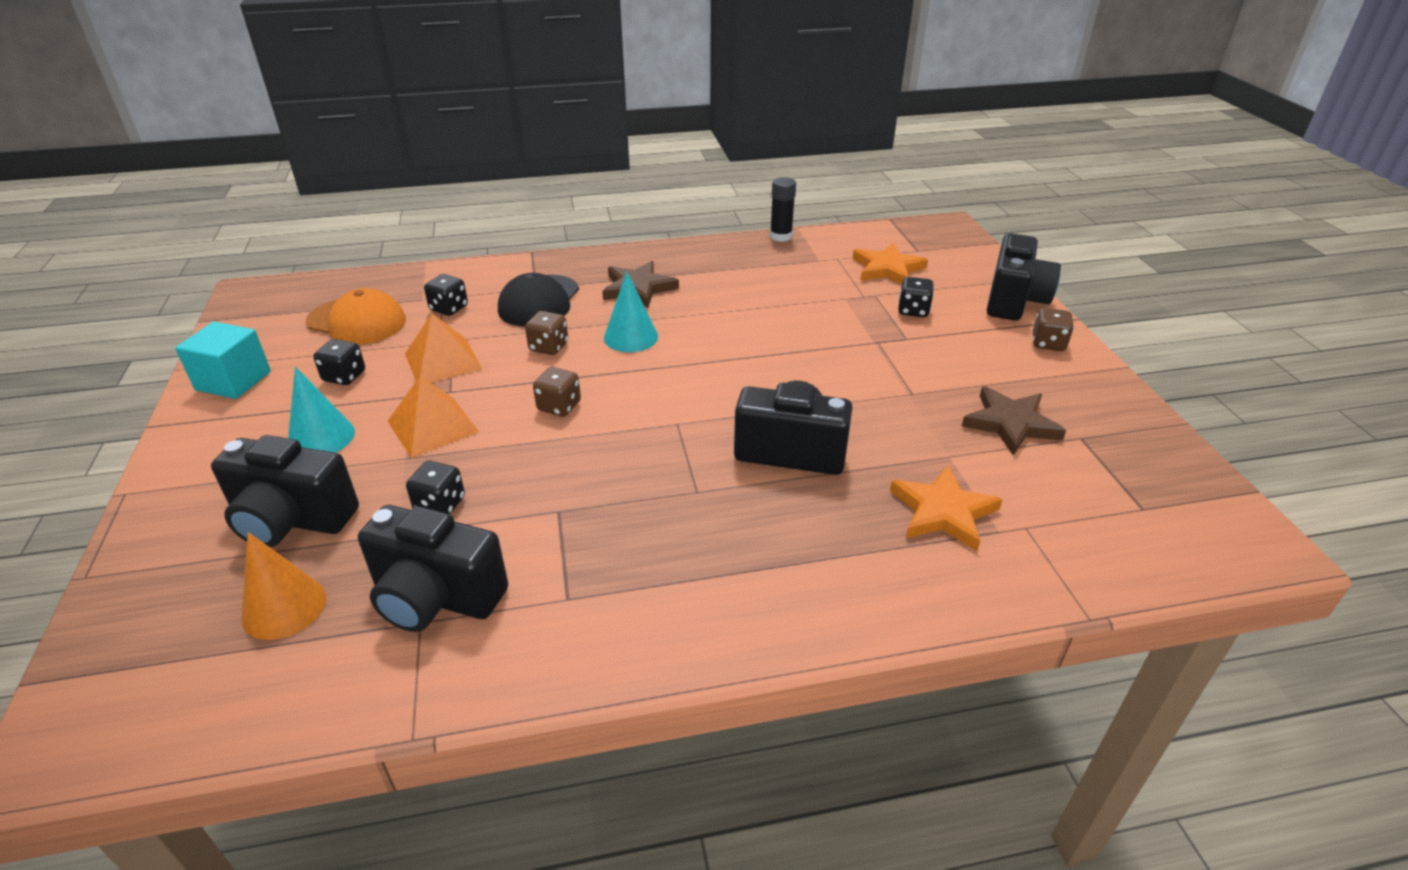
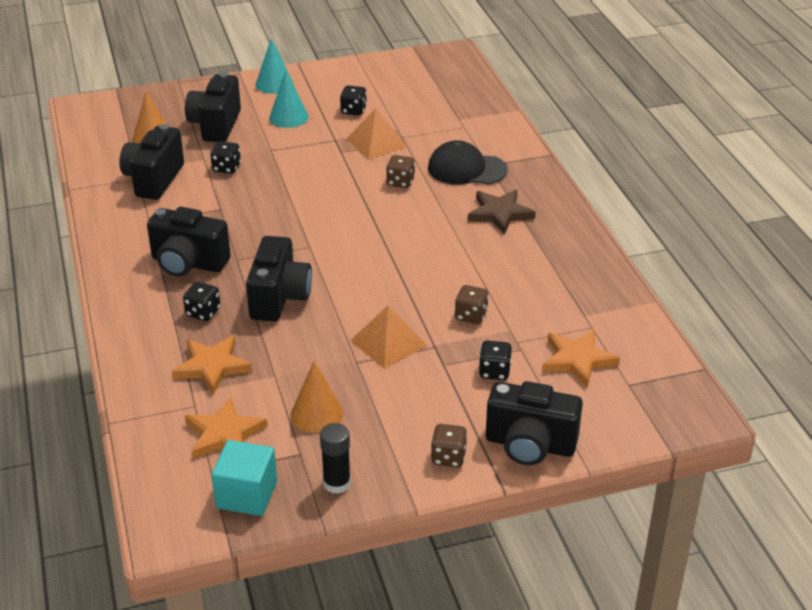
camera: 85 degrees right, 0 degrees up
(233, 381) = (344, 75): turquoise cube -> turquoise cube (246, 495)
(357, 321) = (422, 100): orange cap -> none
(432, 426) = (301, 152): orange pyramid -> orange pyramid (388, 342)
(449, 308) = (447, 132): black dice -> black dice (203, 312)
(559, 406) = (326, 196): brown dice -> brown dice (471, 316)
(631, 337) = (420, 217): turquoise cone -> turquoise cone (274, 84)
(701, 543) = (188, 263): none -> black camera
(780, 236) = (629, 290): black glue stick -> black glue stick (337, 483)
(1010, 424) = (317, 414): brown star -> orange cone
(1071, 498) = (224, 434): none -> orange star

